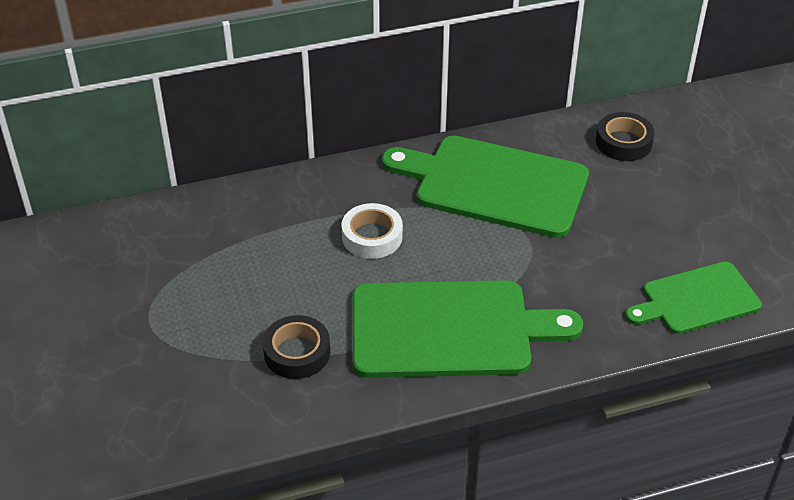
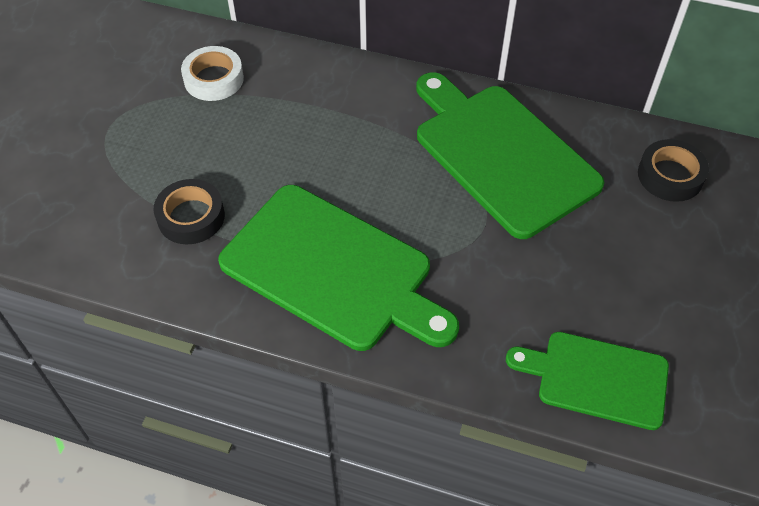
camera: 35 degrees right, 10 degrees up
(372, 237) = (347, 146): white tape -> white tape (214, 79)

